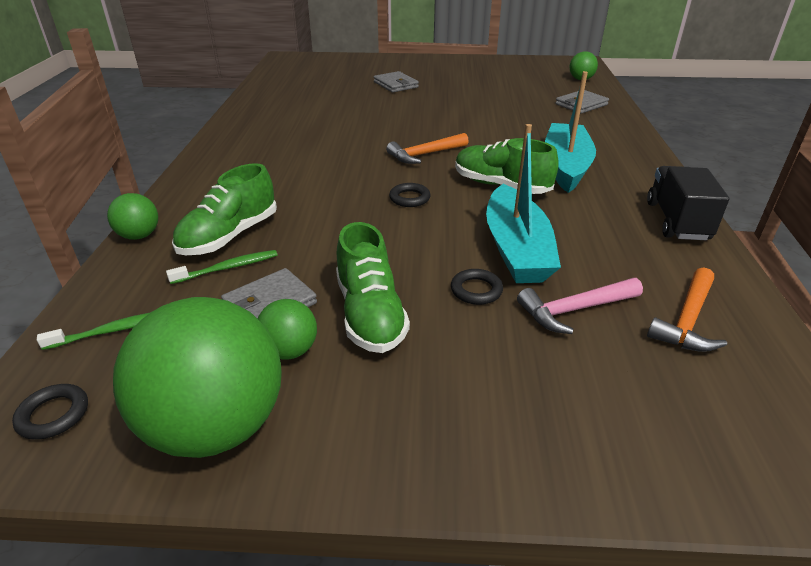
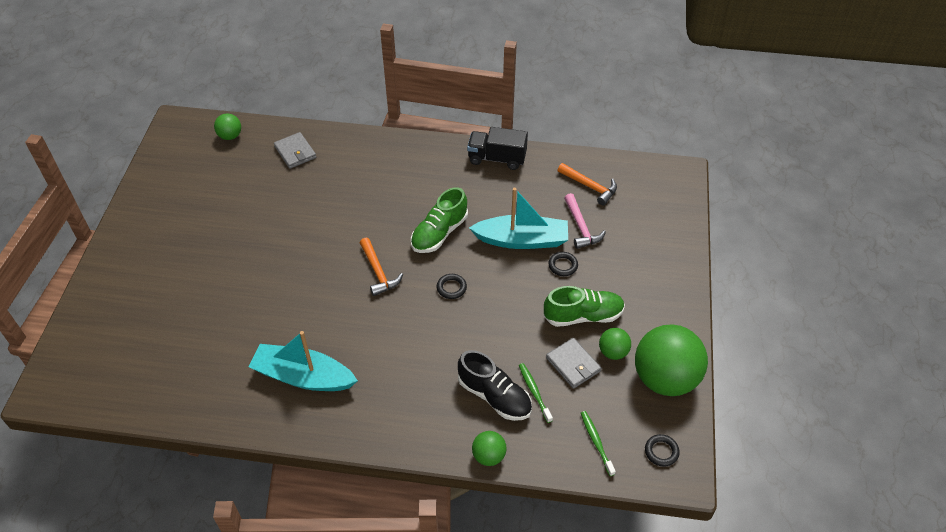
camera: 85 degrees left, 15 degrees up
(229, 236) = (494, 396): green shoe -> black shoe
(395, 84) = (196, 281): grey wallet -> none
(566, 166) = (414, 191): turquoise boat -> turquoise boat (303, 376)

